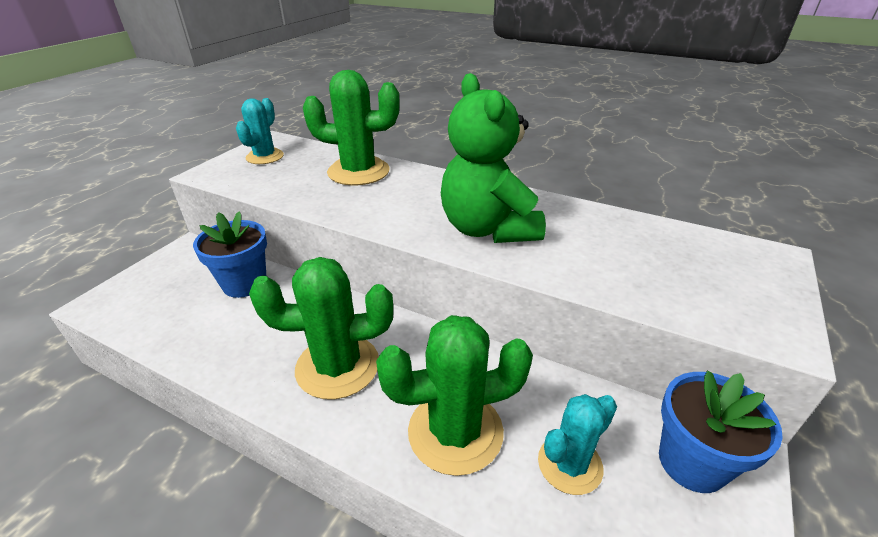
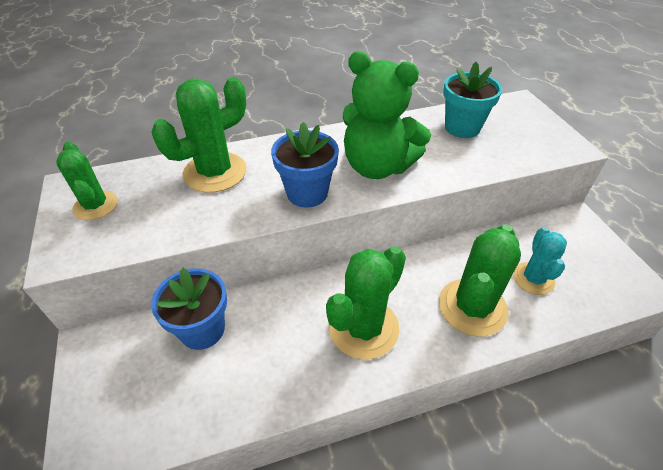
camera: 45 degrees left, 10 degrees up
(265, 157) = (95, 205): turquoise cactus -> green cactus
(640, 242) = (462, 127): none -> turquoise flower pot
(692, 462) = (567, 237): blue flower pot -> blue flower pot (307, 193)

